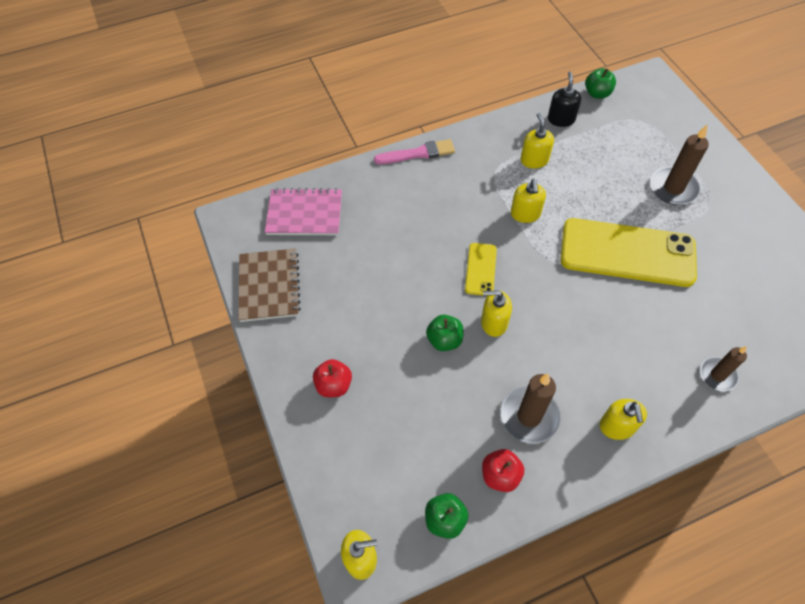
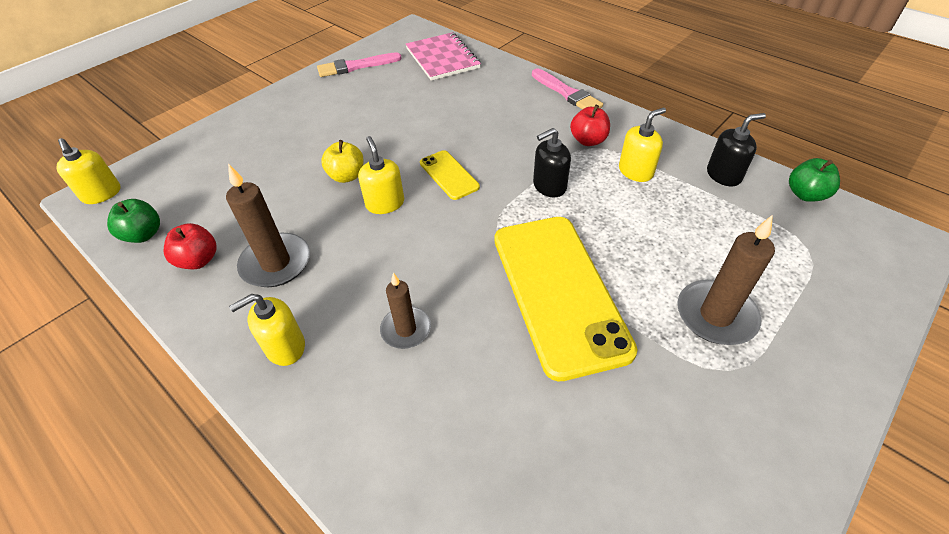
camera: 65 degrees right, 10 degrees down
(269, 286) = (356, 66): brown notebook -> pink brush
(334, 385) = (270, 127): red apple -> red apple (588, 140)
(444, 340) = (346, 176): green apple -> yellow apple
(480, 269) = (449, 175): yellow phone -> yellow phone turned 75 degrees clockwise
(525, 214) = (549, 186): yellow soap dispenser -> black soap dispenser
(717, 375) = (407, 449): brown candle -> brown candle (406, 329)

